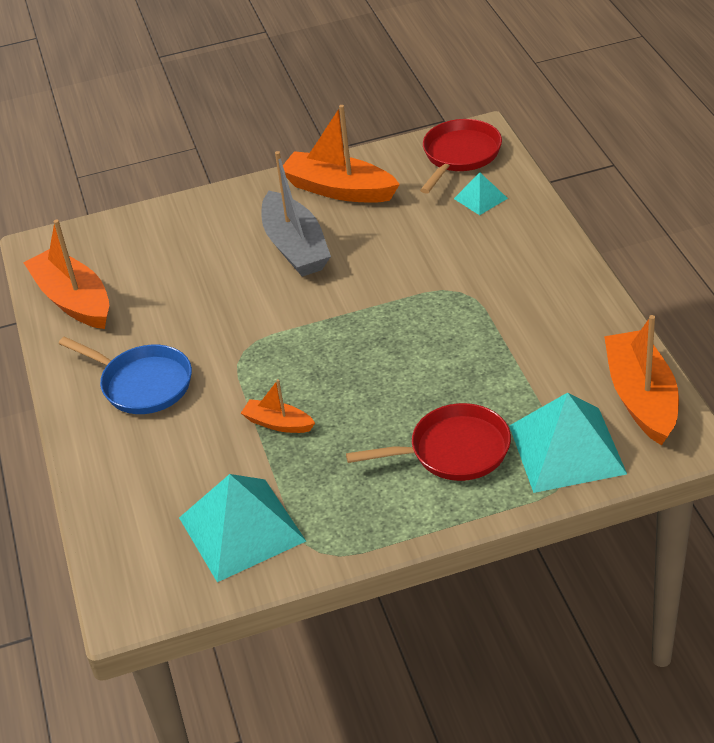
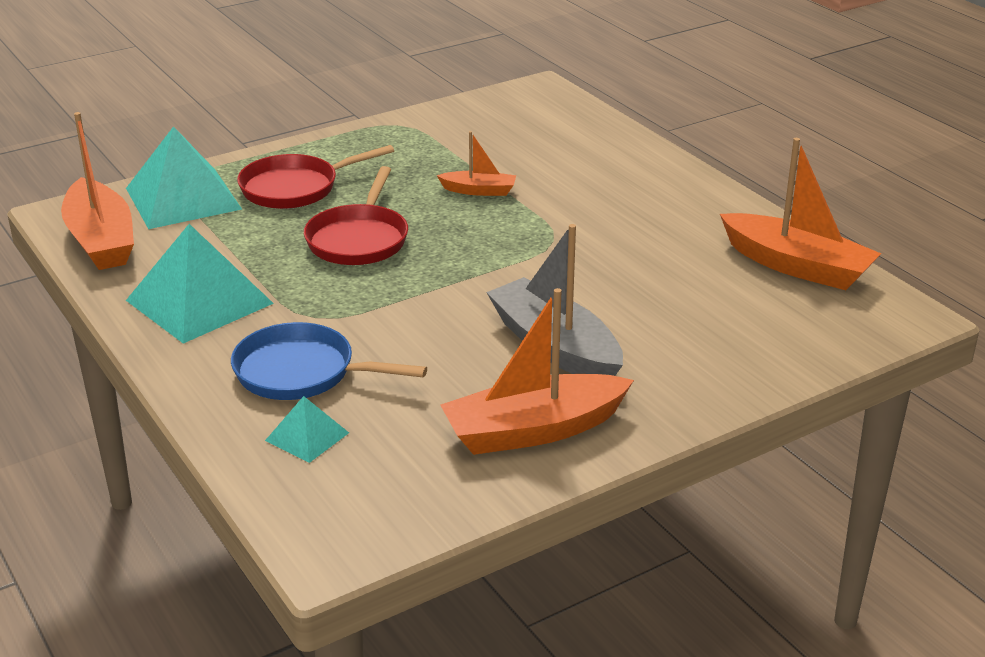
camera: 160 degrees right, 10 degrees down
(142, 384) = (644, 205): blue pan -> blue pan (302, 372)
(242, 529) = (473, 129): turquoise pyramid -> turquoise pyramid (199, 302)
(339, 189) = (533, 430): orange boat -> orange boat turned 150 degrees clockwise
(460, 155) = (354, 506): red pan -> red pan (359, 239)

